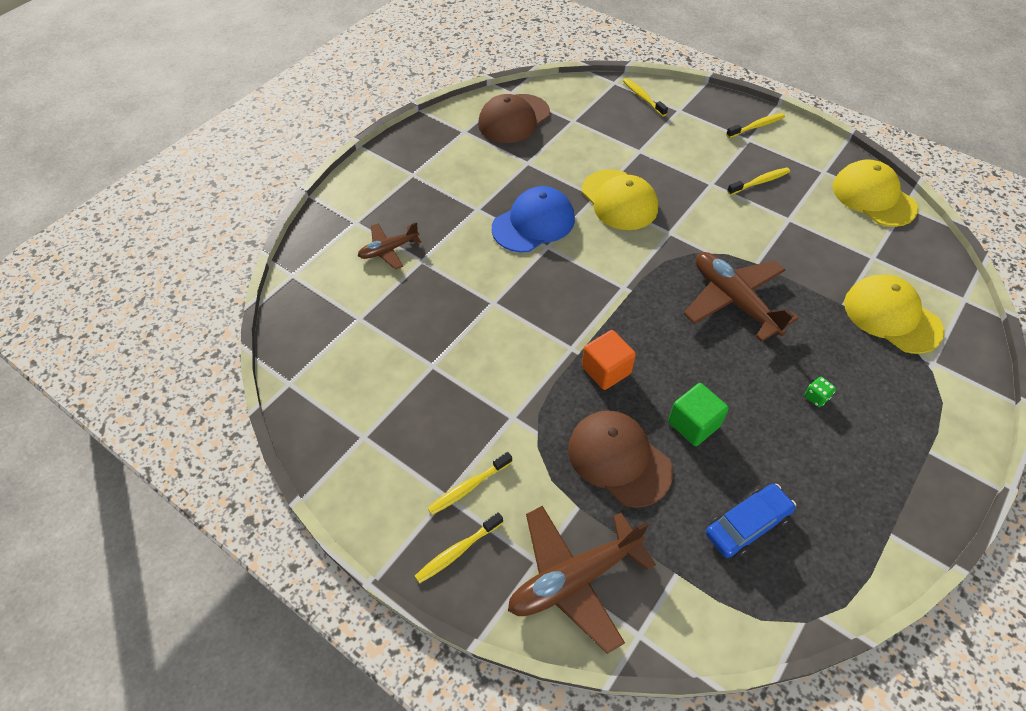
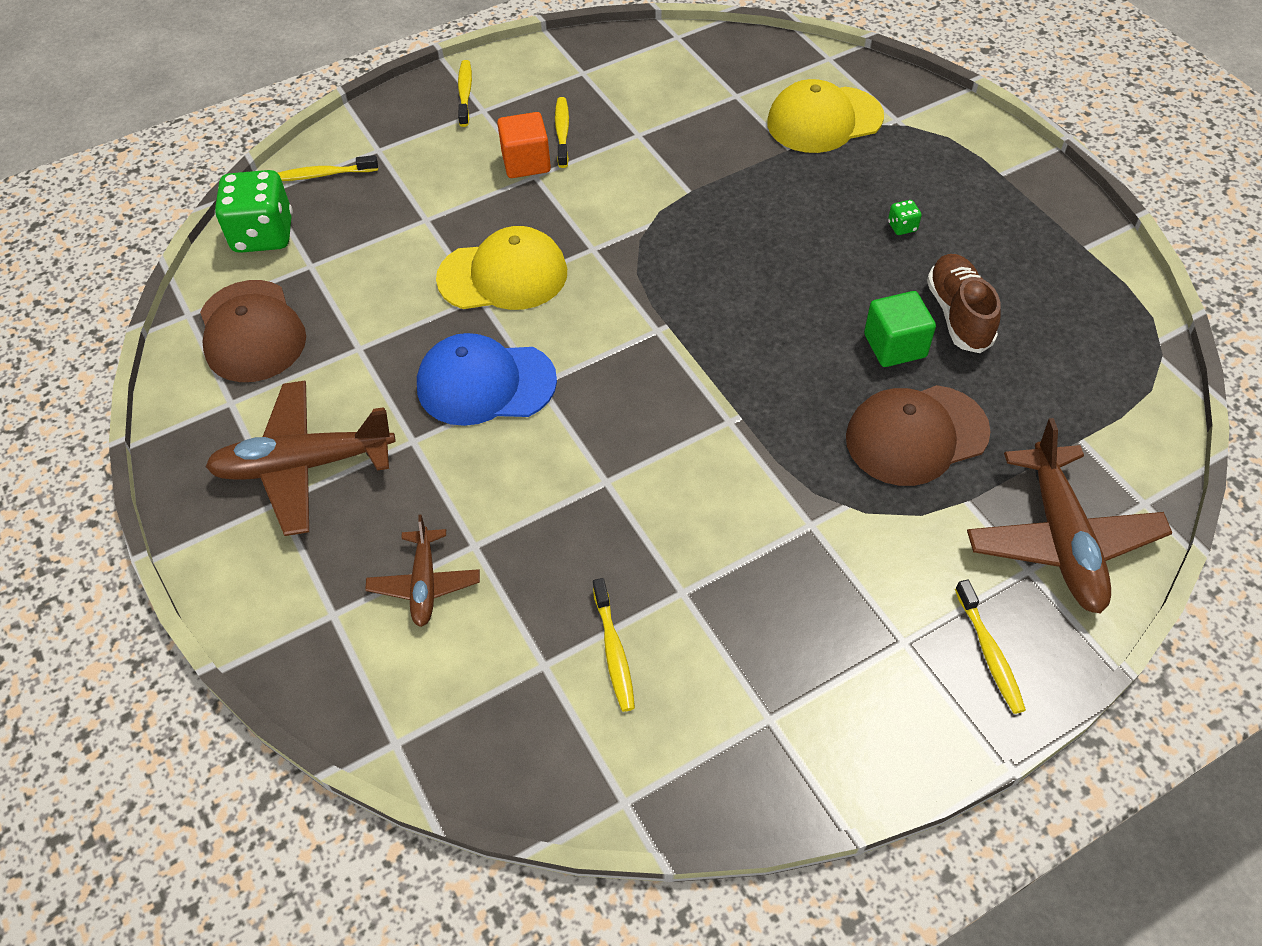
camera: 65 degrees left, 0 degrees up
(468, 487) = (899, 610): yellow toothbrush -> yellow toothbrush (614, 651)
(533, 223) = (485, 383): blue cap -> blue cap turned 75 degrees counterclockwise
(582, 94) = (263, 235): none -> green dice
(606, 370) = (781, 398): orange cube -> orange cube (526, 162)
(734, 301) = (735, 235): brown plane -> brown plane (304, 465)
(747, 525) = (1040, 354): blue car -> none
(751, 458) = (958, 314): none -> brown shoe
(873, 197) = (648, 53): yellow cap -> none

